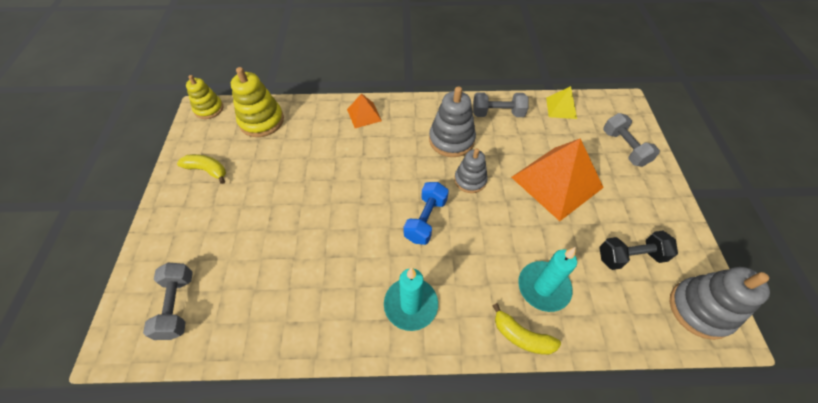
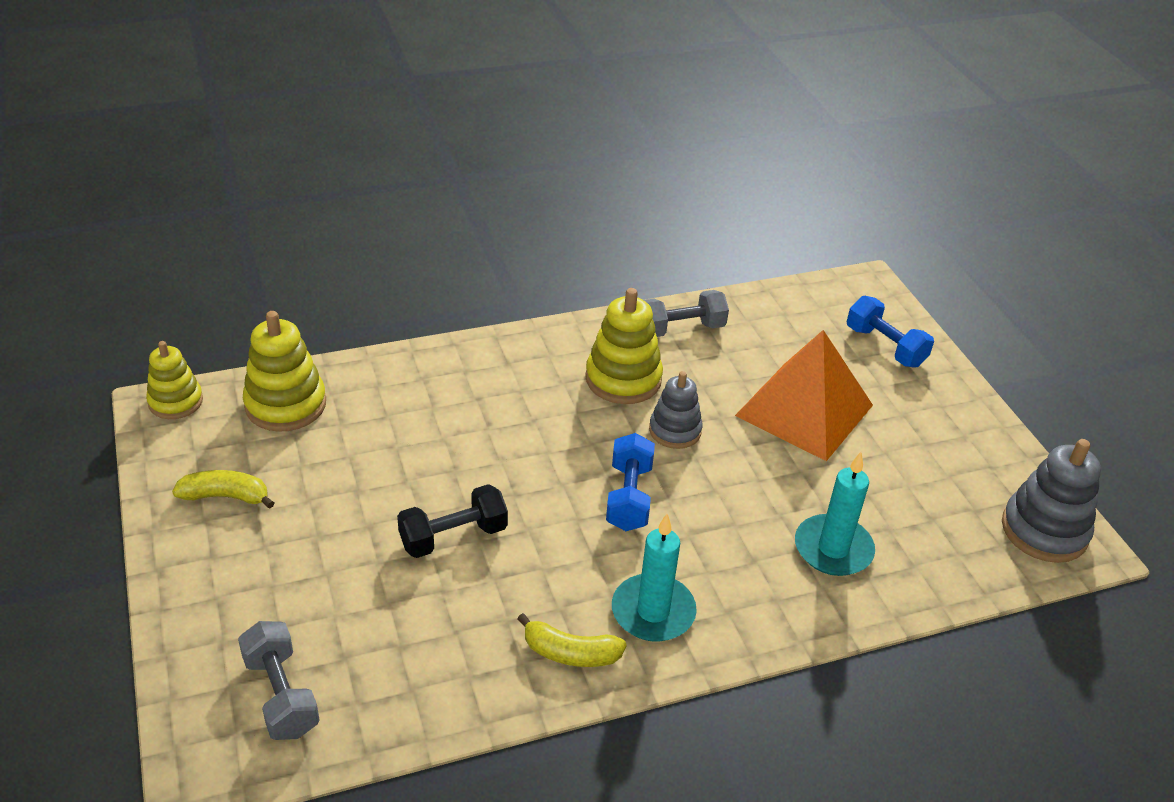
camera: 20 degrees left, 15 degrees down
(364, 115) = (463, 366): orange pyramid -> none
(451, 140) = (623, 379): grey stacking toy -> yellow stacking toy
(522, 336) = (825, 614): yellow banana -> yellow banana (570, 653)
(561, 108) = (775, 305): yellow pyramid -> none
(624, 148) = (885, 347): grey dumbbell -> blue dumbbell
(630, 256) = (937, 486): black dumbbell -> black dumbbell (453, 536)

